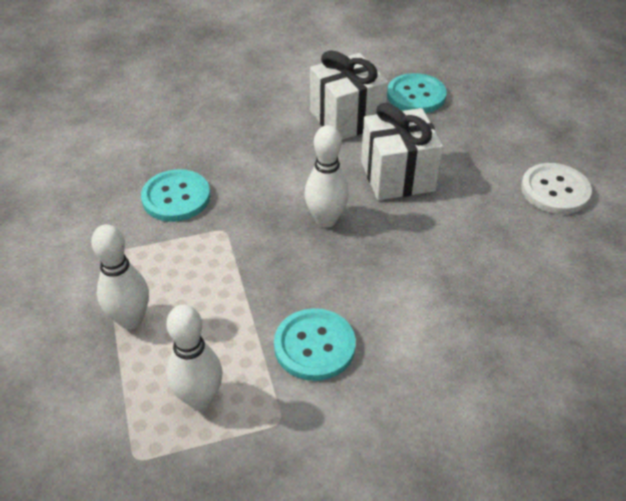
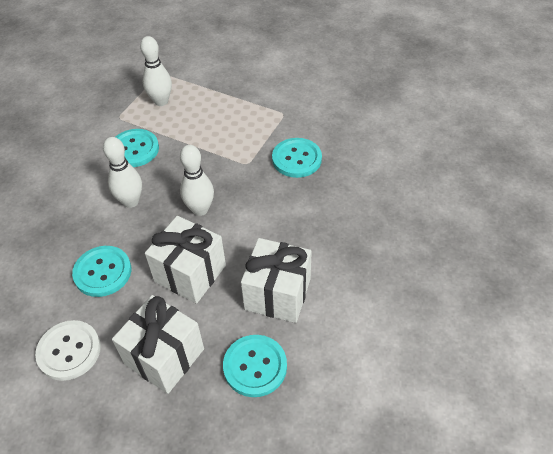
camera: 135 degrees right, 5 degrees up
(130, 319) = (229, 102): white bowling pin -> white bowling pin (131, 201)
(476, 139) = (164, 356): none -> white gift
(476, 230) = (102, 272): none -> turquoise button

